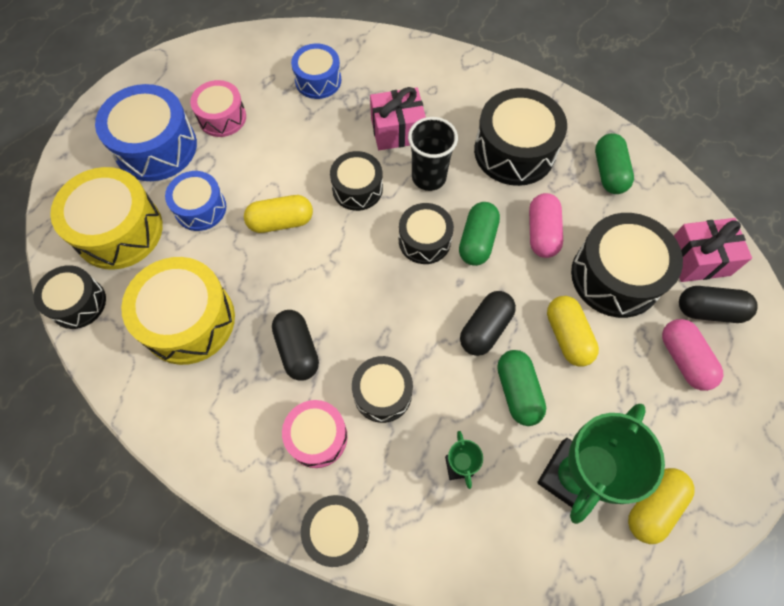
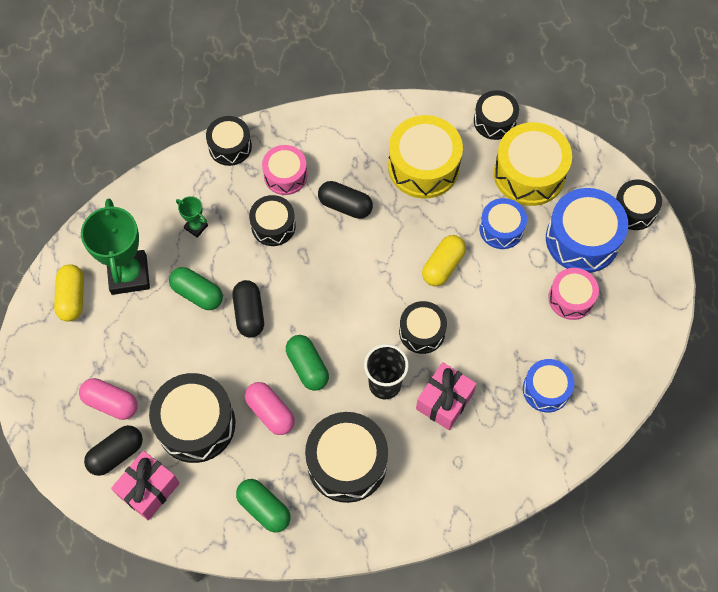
camera: 135 degrees right, 0 degrees up
(424, 240) = (341, 336): black drum -> black drum (634, 210)
(567, 336) = (195, 353): yellow capsule -> none

